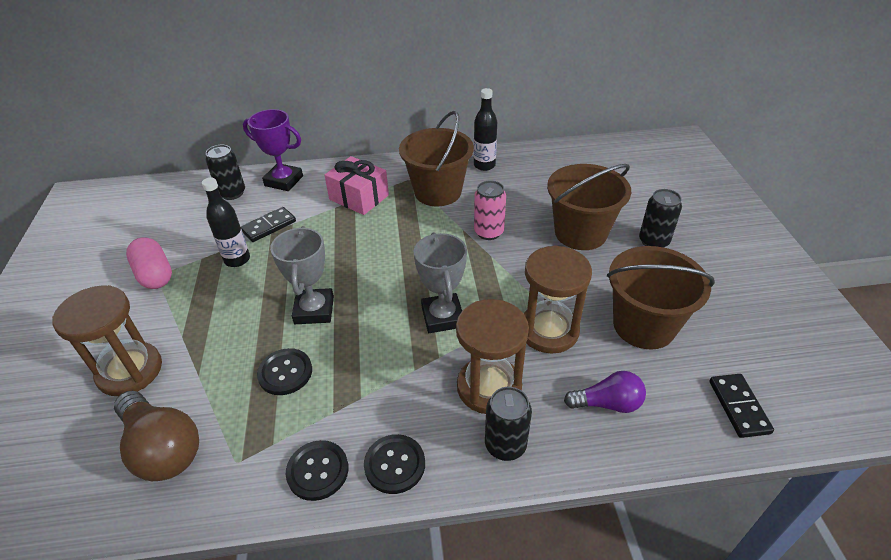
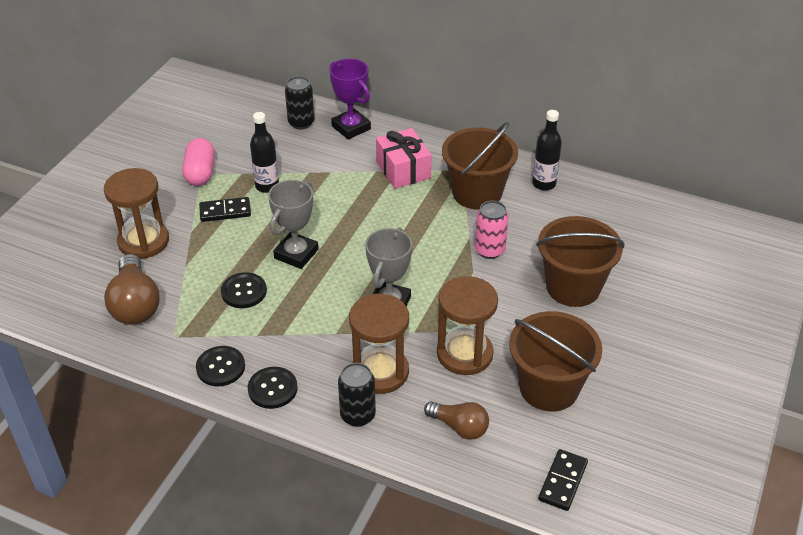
camera: 30 degrees right, 0 degrees up
(269, 226) = (310, 166): black domino -> black domino (225, 211)
(607, 403) = (459, 427): purple light bulb -> brown light bulb
(653, 241) = (635, 325): black can -> none

